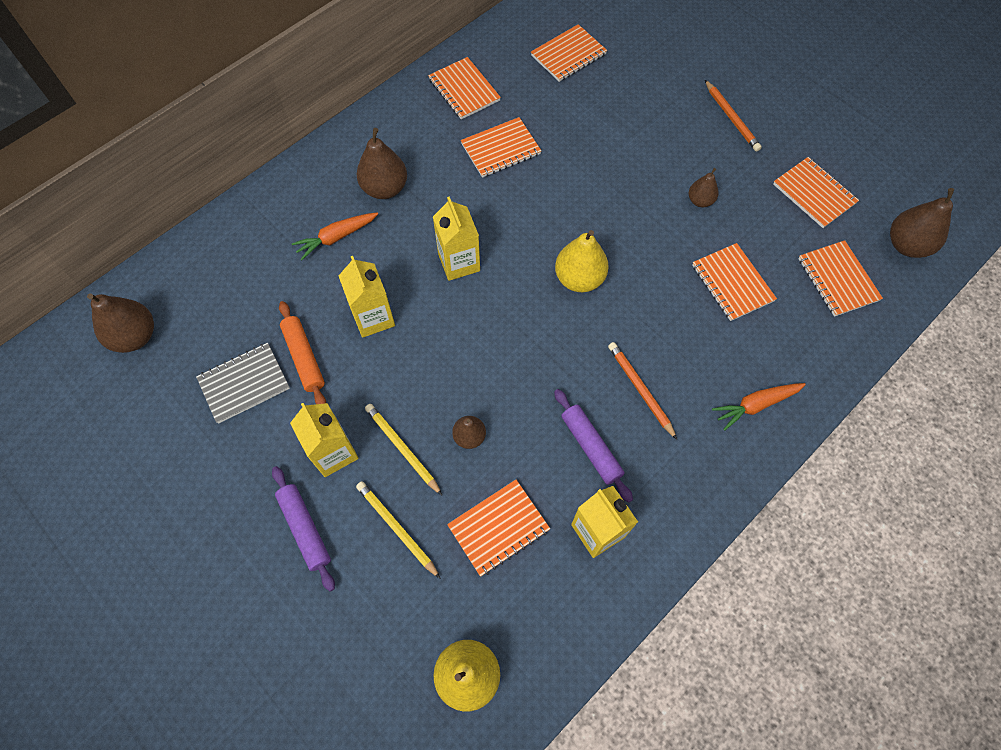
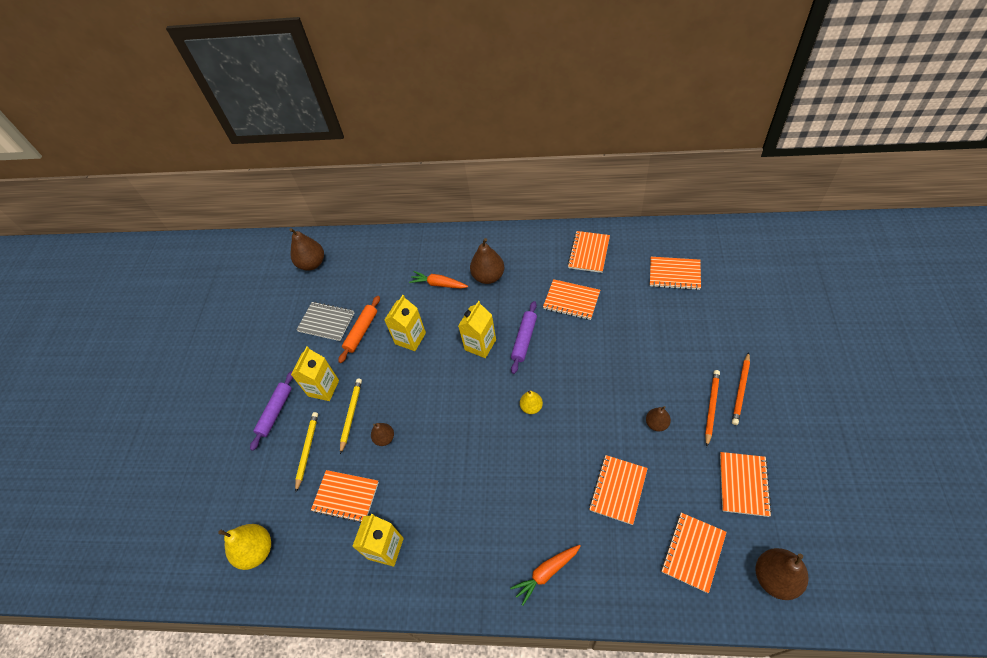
camera: 55 degrees right, 10 degrees down
(579, 278) = (531, 407): yellow pear -> yellow pear, size x0.58
(590, 447) = (432, 502): purple rolling pin -> purple rolling pin (524, 339)
(640, 389) = (492, 498): orange pencil -> orange pencil (711, 407)
(755, 405) = (546, 573): orange carrot -> orange carrot turned 60 degrees counterclockwise

